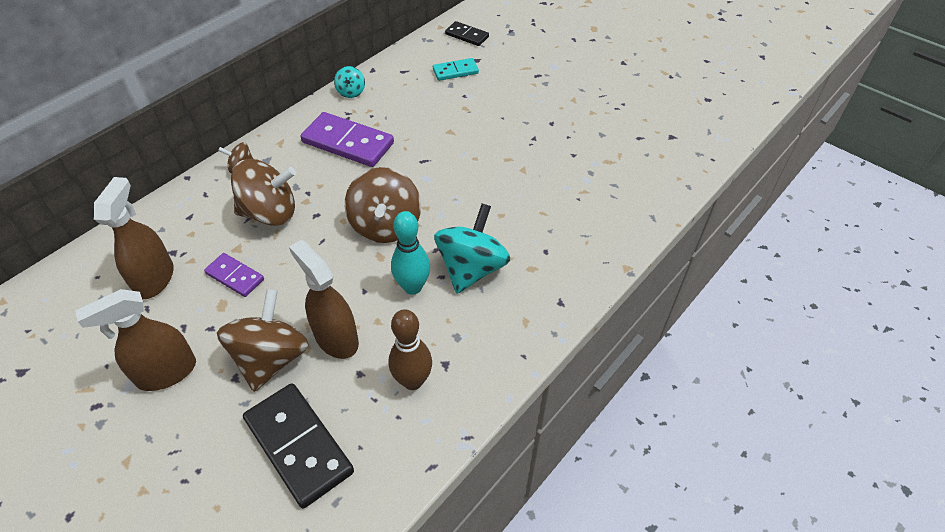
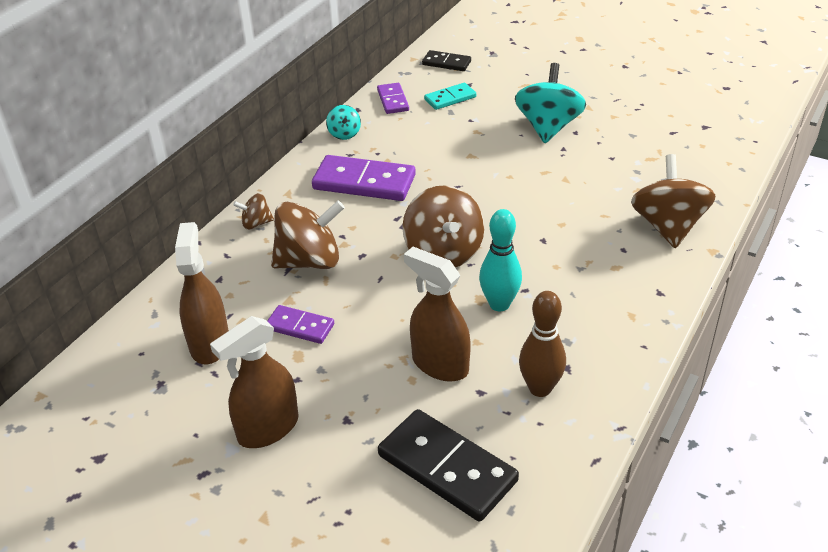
camera: 10 degrees left, 10 degrees down
(271, 358) = (378, 395): brown spinning top -> brown spinning top (668, 226)
(405, 65) = (392, 100): none -> purple domino
(471, 268) = (553, 277): turquoise spinning top -> turquoise spinning top (548, 127)

